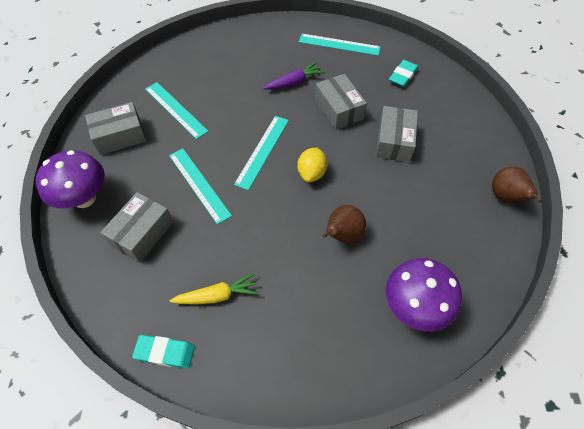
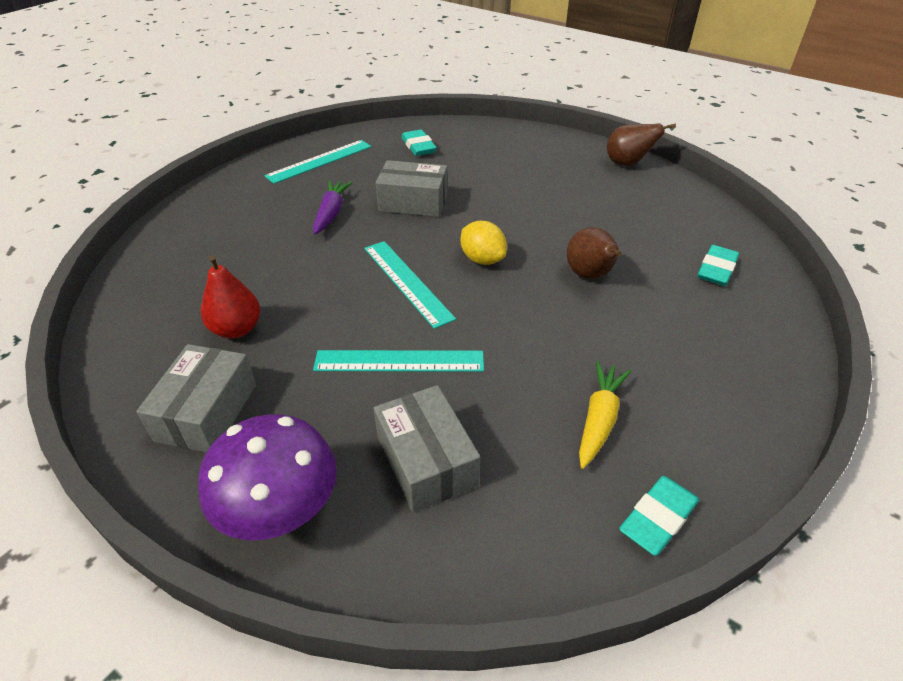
camera: 55 degrees left, 15 degrees down
(175, 110) = (236, 329): turquoise ruler -> red pear
(394, 142) = (498, 189): grey box -> none
(414, 307) = (716, 269): purple mushroom -> turquoise eraser

